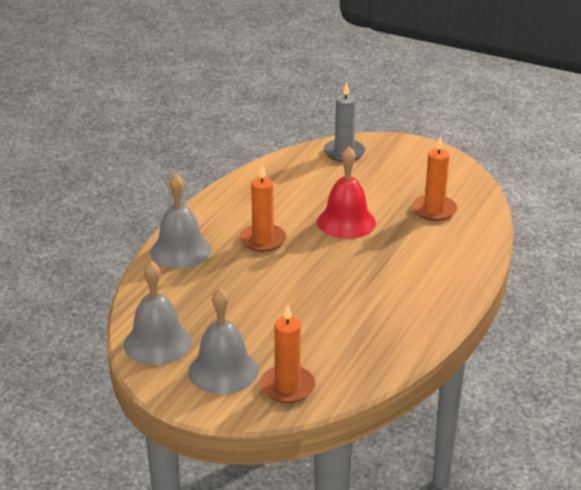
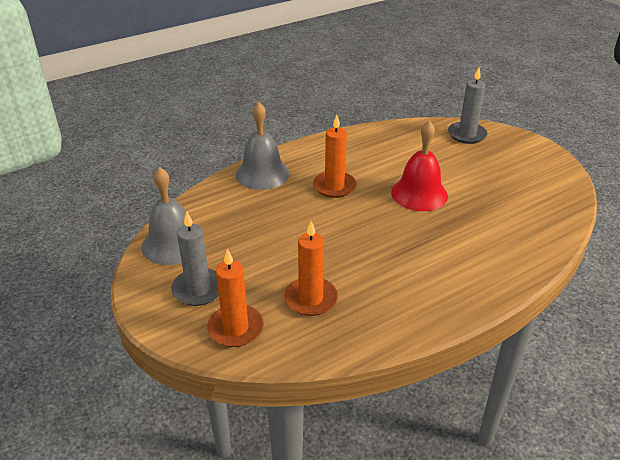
camera: 30 degrees right, 5 degrees up
(223, 370) = (198, 289): grey bell -> grey candle
(434, 210) = (510, 209): orange candle -> orange candle (311, 299)

